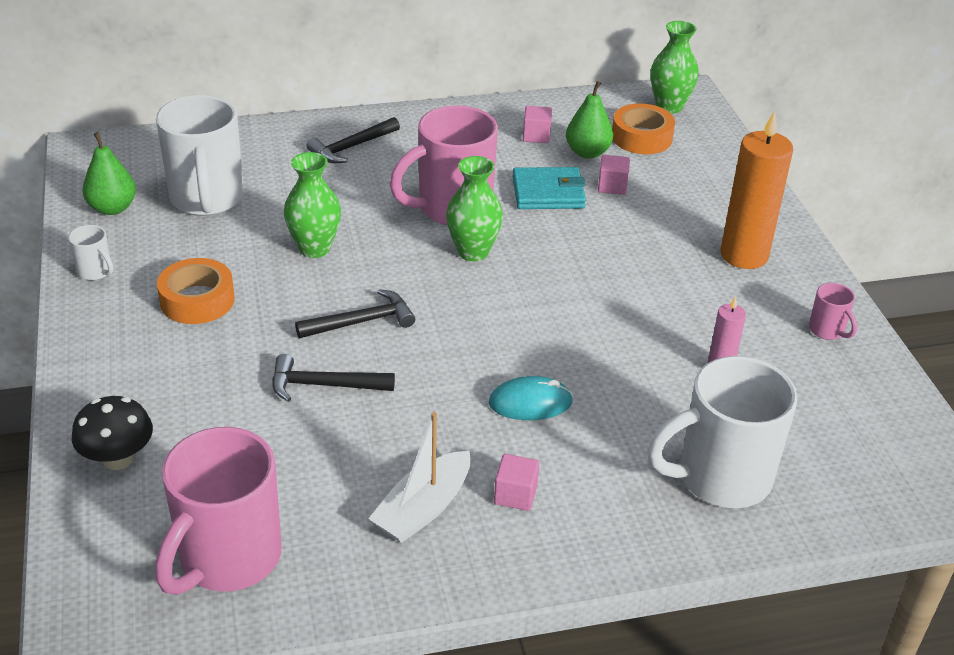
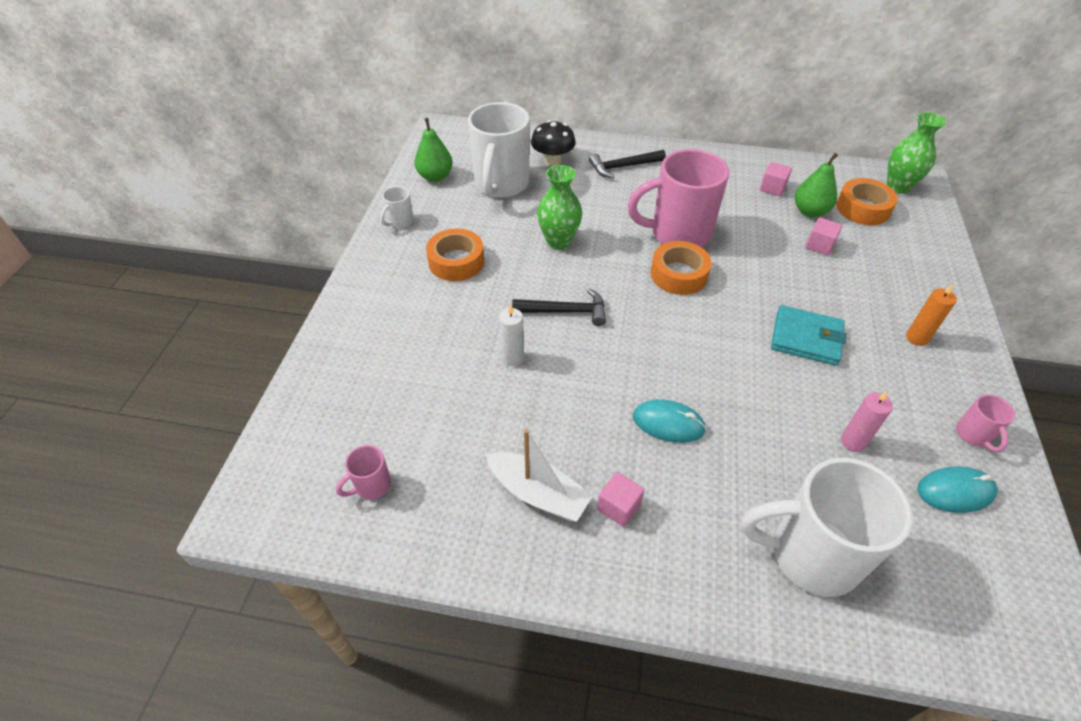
camera: 25 degrees right, 10 degrees up
(95, 272) = (400, 222): white mug -> white mug turned 60 degrees clockwise
(118, 459) = (340, 373): black mushroom -> black mushroom (552, 160)
(228, 559) = (372, 486): pink mug -> pink mug, size x0.43
(324, 385) = (513, 358): black hammer -> white candle
(423, 509) = (538, 493): white boat -> white boat turned 120 degrees counterclockwise
(473, 252) = (678, 274): green vase -> orange tape
(548, 193) = (762, 238): turquoise wallet -> turquoise wallet (806, 338)
(744, 255) = (917, 338): orange candle -> orange candle, size x0.50
(828, 384) = (955, 491): none -> turquoise mouse

